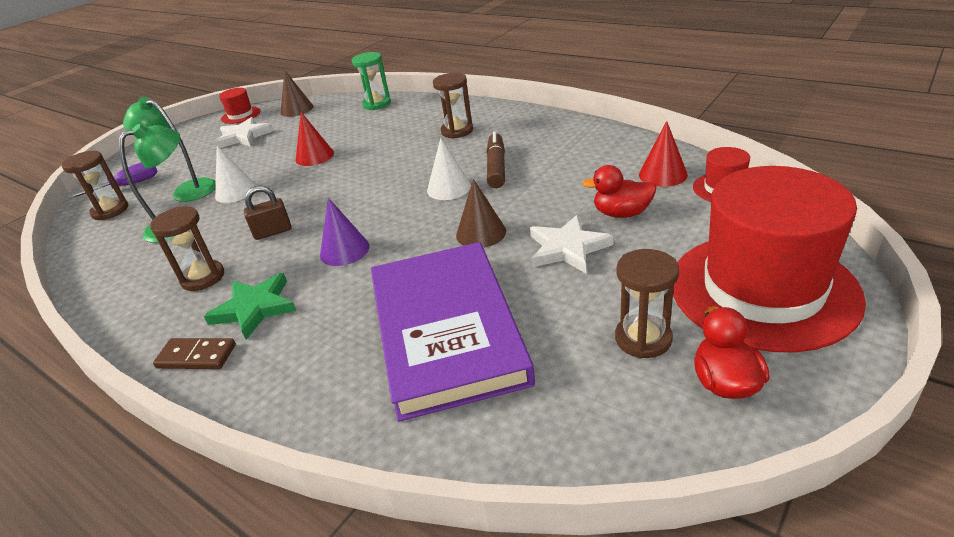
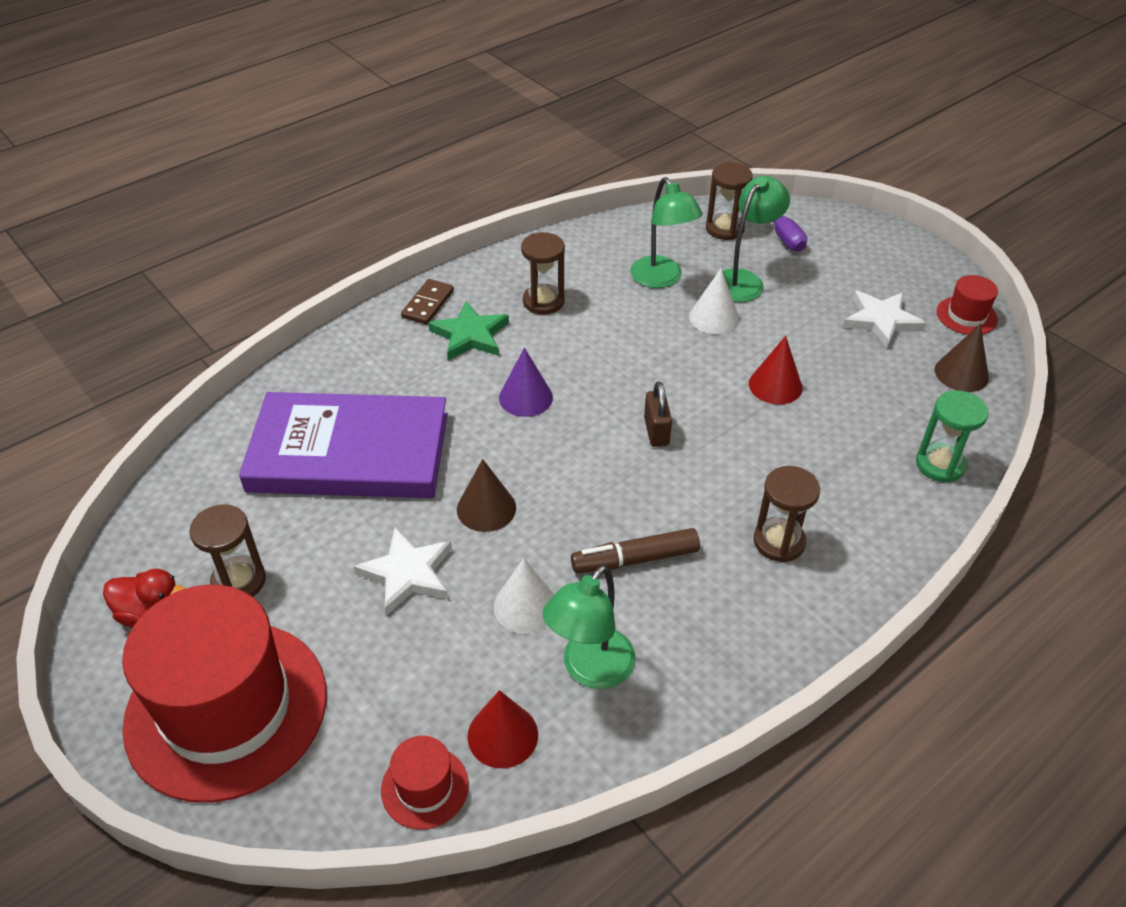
camera: 100 degrees right, 10 degrees up
(273, 232) = (599, 346): brown padlock -> brown padlock (656, 431)
(449, 188) = (607, 500): white cone -> white cone (525, 606)
(496, 167) = (635, 559): brown marker -> brown marker turned 150 degrees clockwise
(592, 161) = (590, 670): none -> green lamp
(621, 213) = (440, 648): red duck -> none

